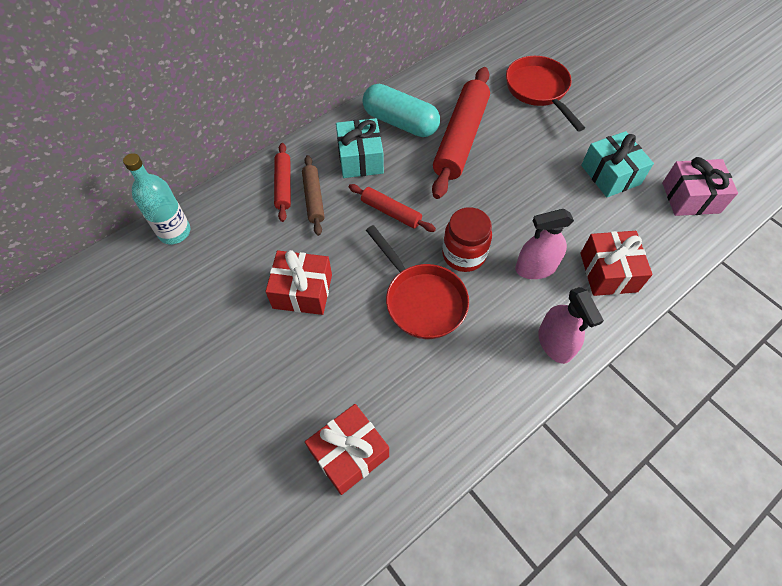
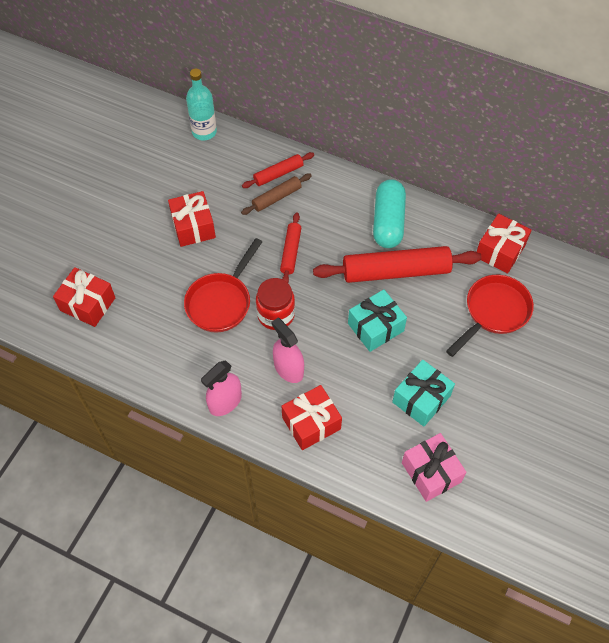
camera: 65 degrees right, 0 degrees up
(360, 159) = (332, 211): turquoise gift -> turquoise gift (375, 327)
(476, 61) = (500, 251): none -> red gift

